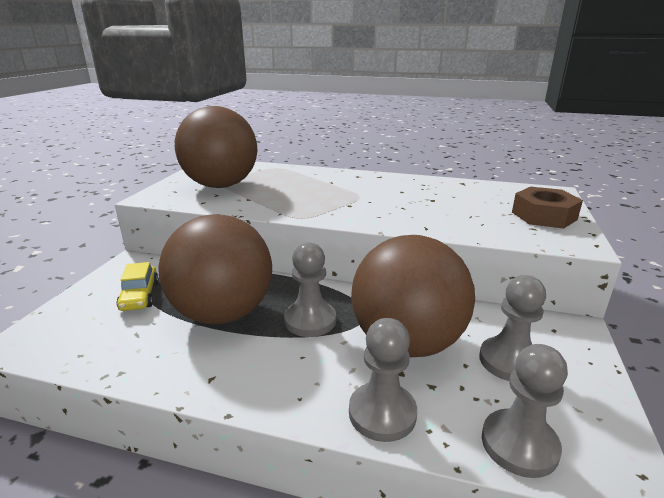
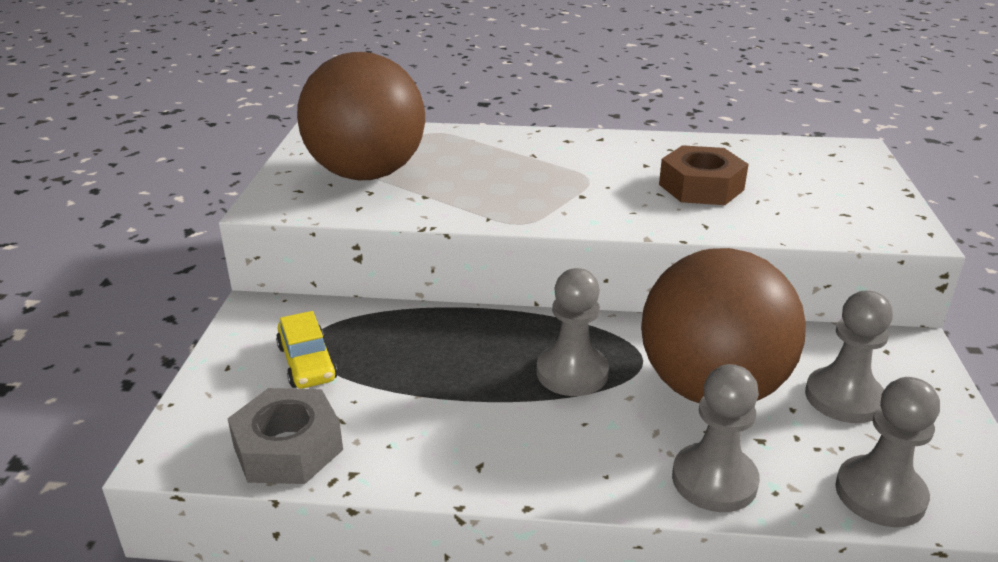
camera: 10 degrees left, 5 degrees up
(90, 349) = (288, 448): none -> grey nut
(223, 313) = (445, 376): brown ball -> none
(544, 216) = (854, 192): brown nut -> brown nut (701, 187)

